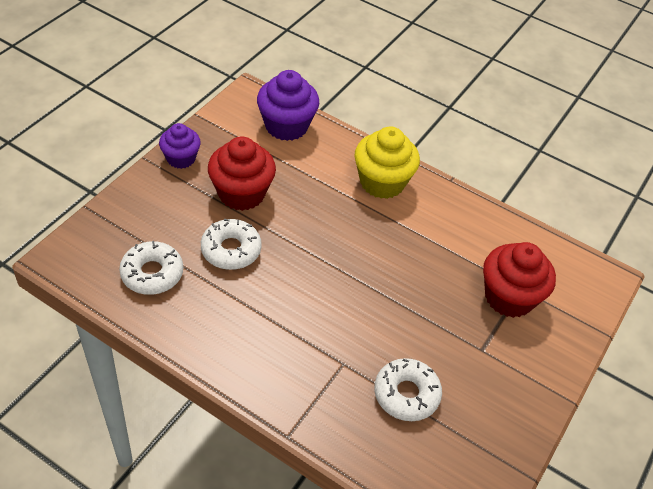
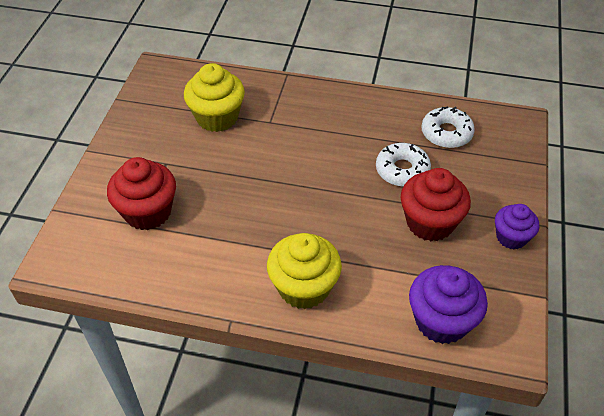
camera: 165 degrees right, 0 degrees up
(406, 394) = (217, 117): white donut -> yellow cupcake

